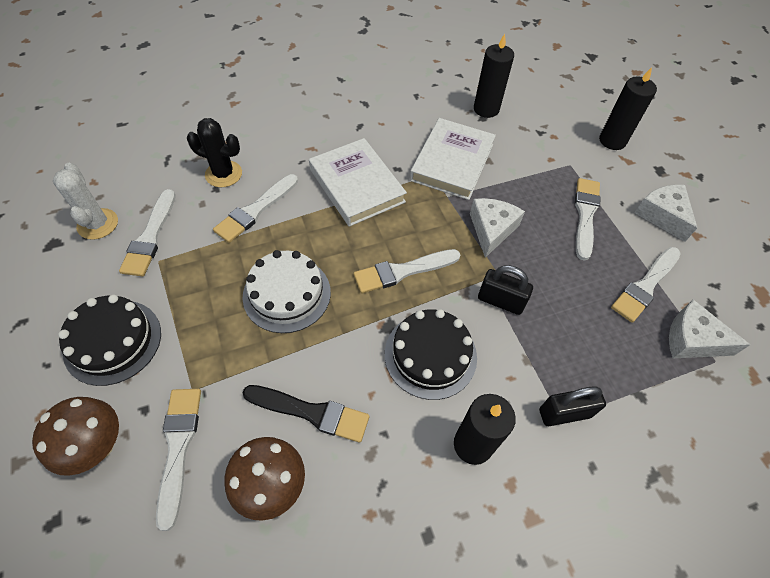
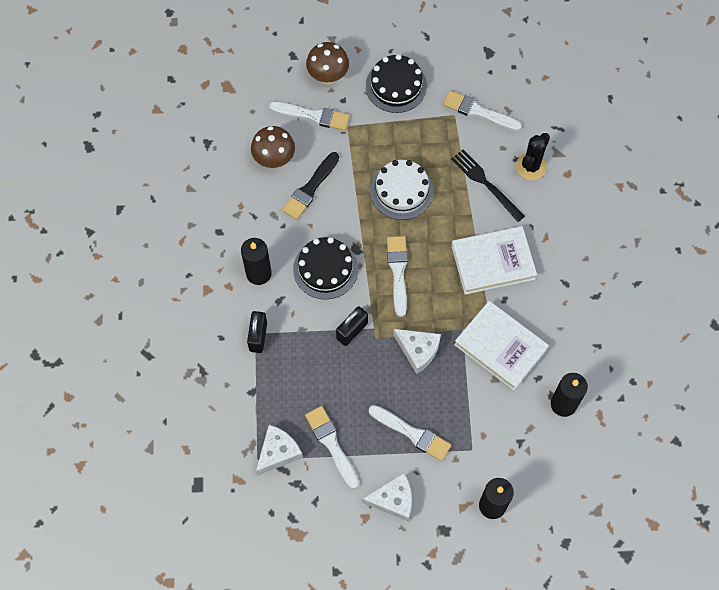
camera: 110 degrees right, 10 degrees up
(98, 224) = (500, 79): white cactus -> none
(255, 210) = (485, 183): white brush -> black fork

